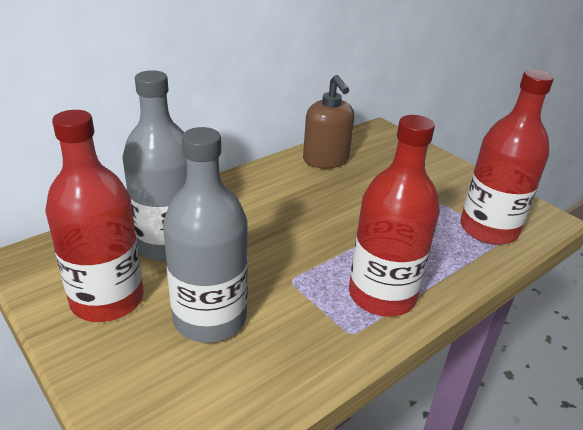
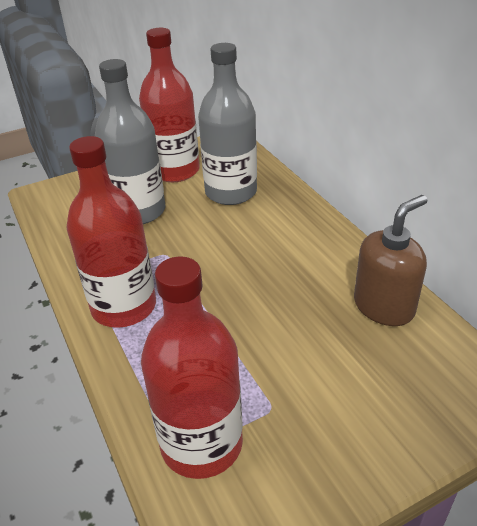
camera: 105 degrees right, 5 degrees up
(326, 160) = (384, 306): brown soap dispenser -> brown soap dispenser turned 150 degrees clockwise

